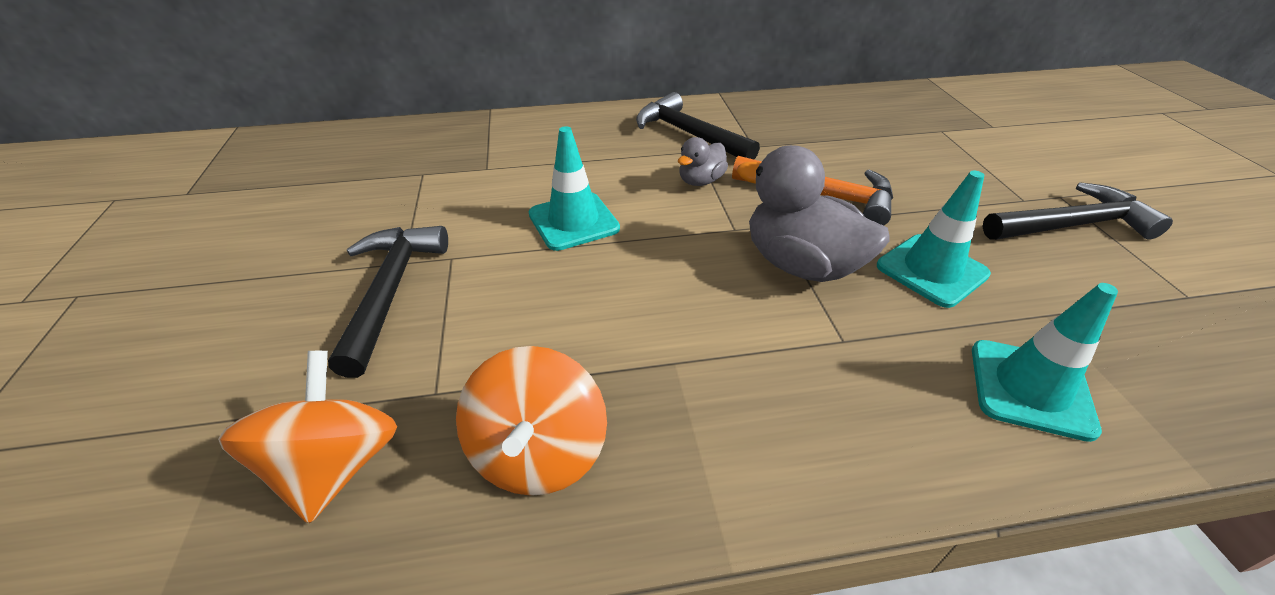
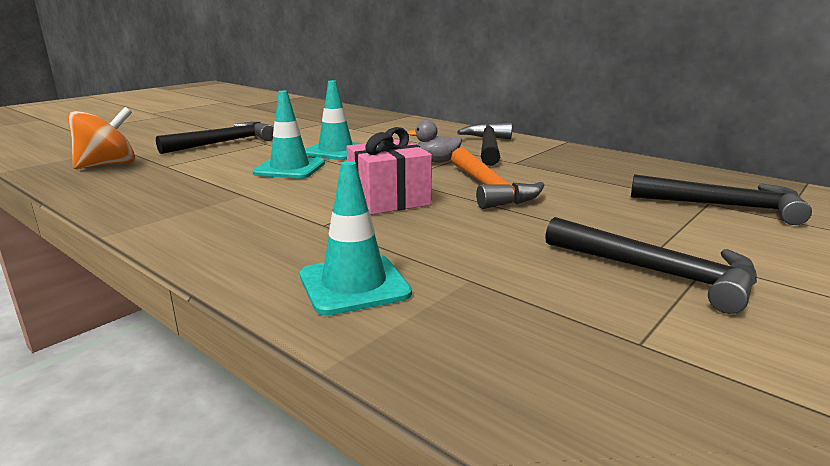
camera: 50 degrees right, 20 degrees down
(538, 453) = (145, 188): orange spinning top -> none
(800, 265) = (389, 200): grey duck -> pink gift
(931, 270) = (457, 233): turquoise traffic cone -> turquoise traffic cone (289, 168)
(955, 130) = (724, 206): none -> black hammer

